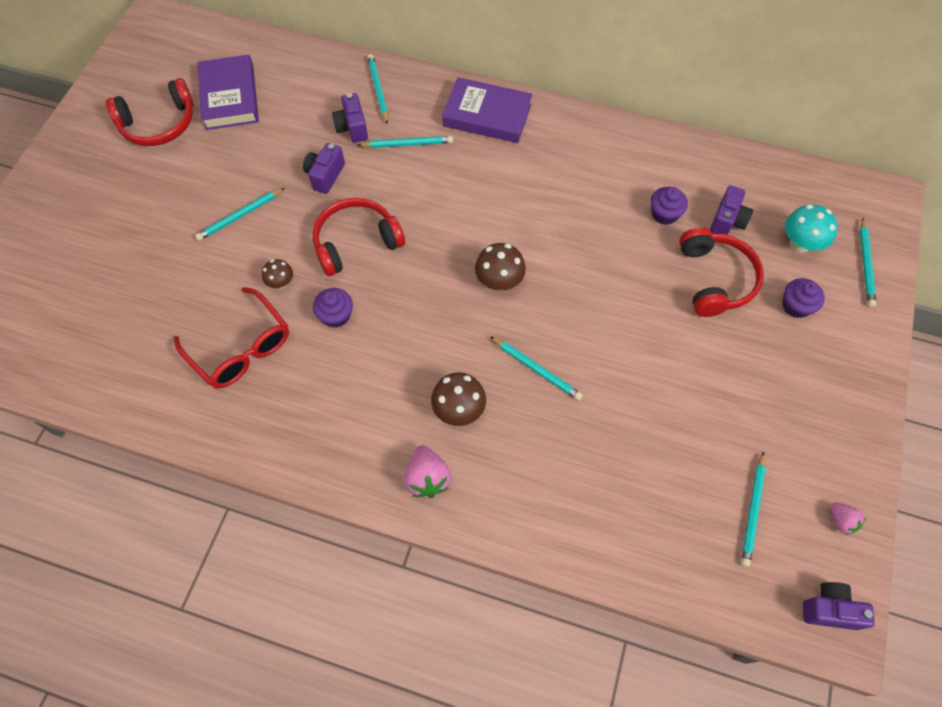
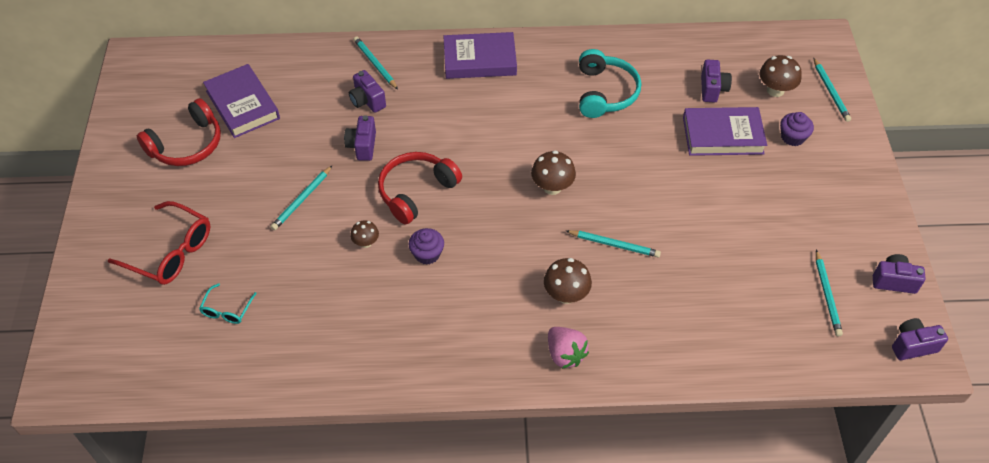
camera: 20 degrees left, 10 degrees down
(116, 311) = (227, 310): none -> turquoise glasses
(241, 348) = (356, 305): red glasses -> red glasses (170, 252)
(407, 144) = (422, 101): turquoise pencil -> none
(604, 190) = (605, 92): none -> turquoise headphones
(664, 214) = (661, 97): purple cupcake -> none
(715, 279) = (722, 135): red headphones -> purple book
(800, 243) = (775, 90): turquoise mushroom -> brown mushroom
(841, 521) = (893, 281): pink strawberry -> purple camera

